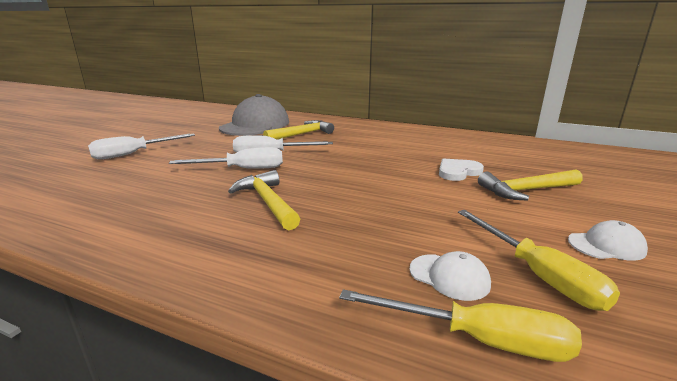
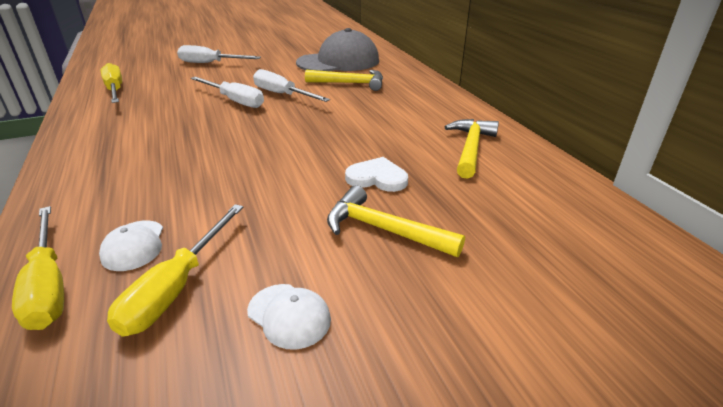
camera: 45 degrees right, 10 degrees up
(74, 203) = (115, 90): none -> yellow screwdriver
(267, 202) = (186, 133): yellow hammer -> yellow hammer (470, 148)

